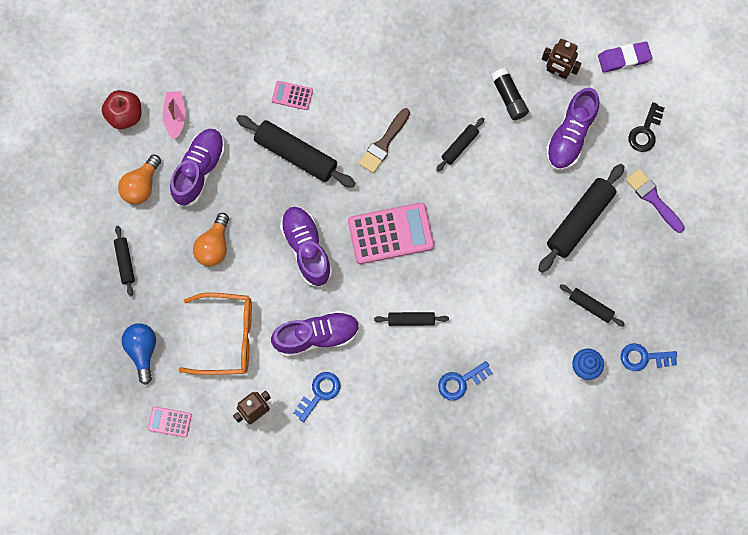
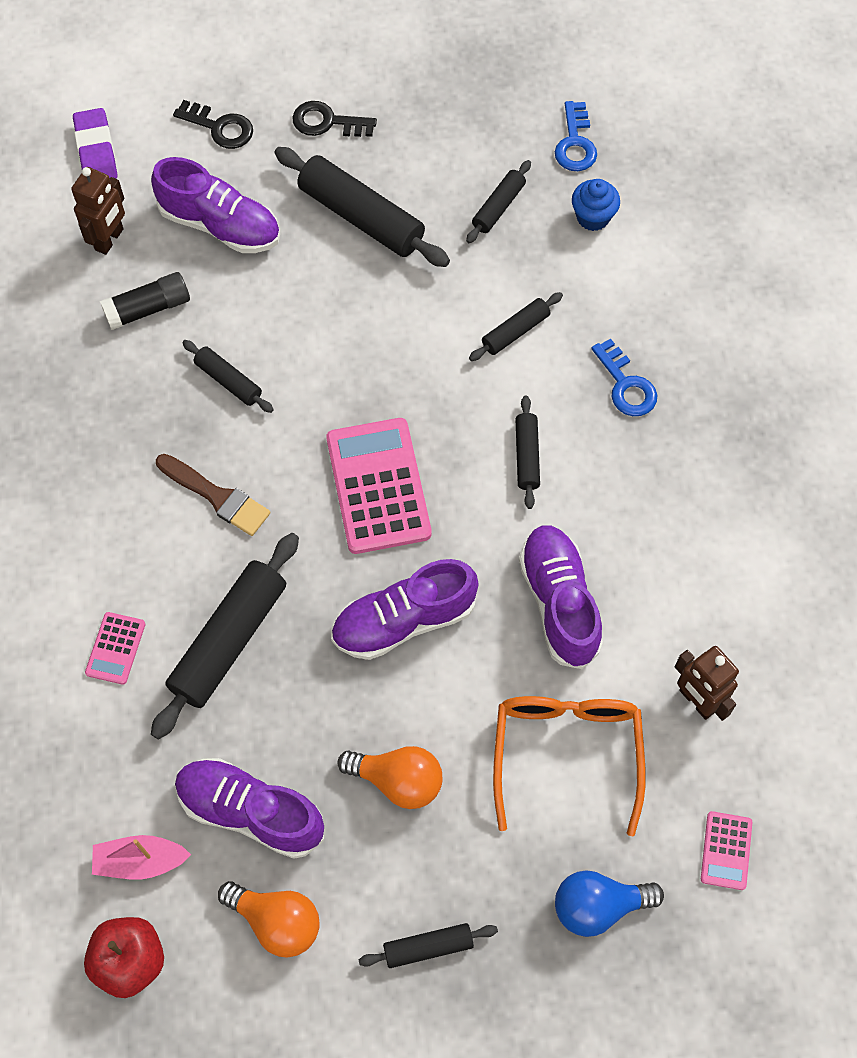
camera: 90 degrees left, 10 degrees down
(319, 393) = (658, 597): blue key -> none
(497, 315) = (515, 331): none -> black rolling pin
(653, 198) = (328, 122): purple brush -> black key

